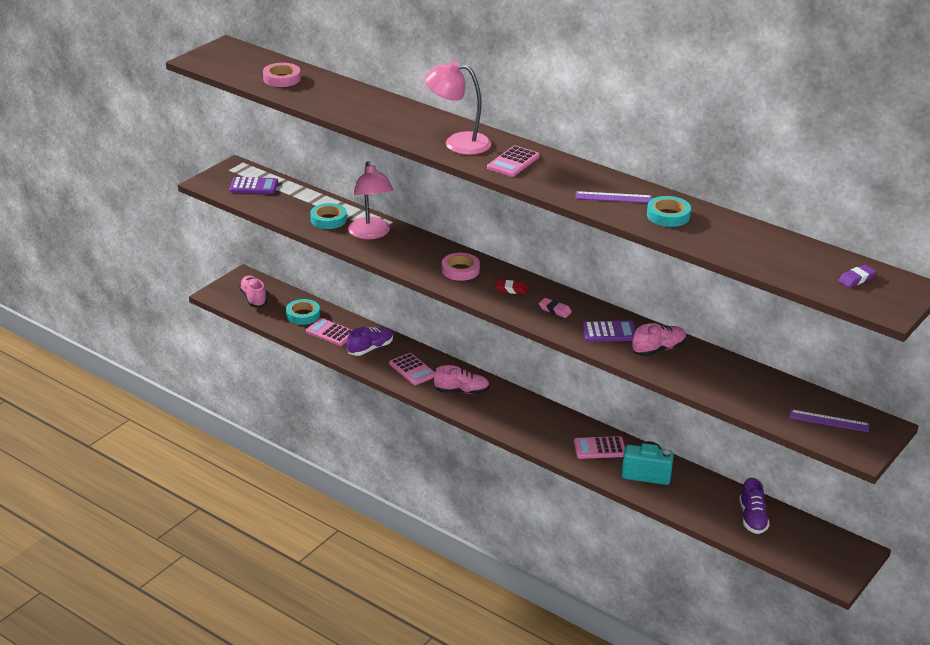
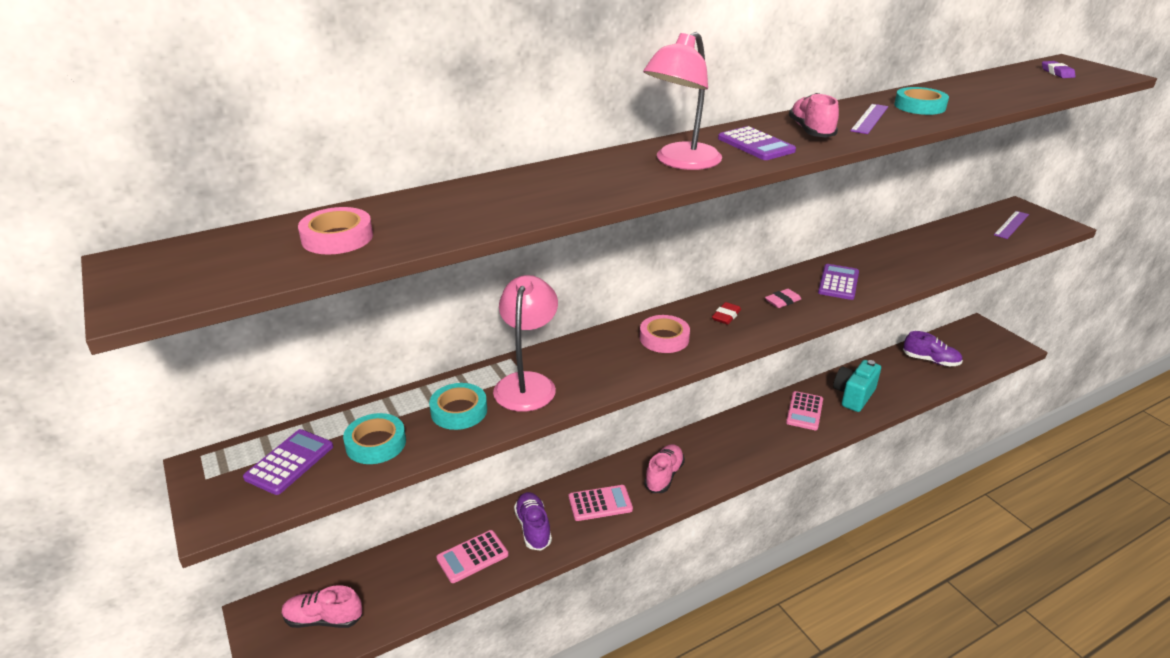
camera: 65 degrees left, 0 degrees up
(303, 315) = (410, 573): turquoise tape -> turquoise tape (376, 443)
(371, 234) = (527, 383): pink lamp -> pink lamp turned 90 degrees counterclockwise
(513, 162) = (756, 145): pink calculator -> purple calculator
(658, 349) = (878, 266): pink shoe -> pink shoe (811, 131)

